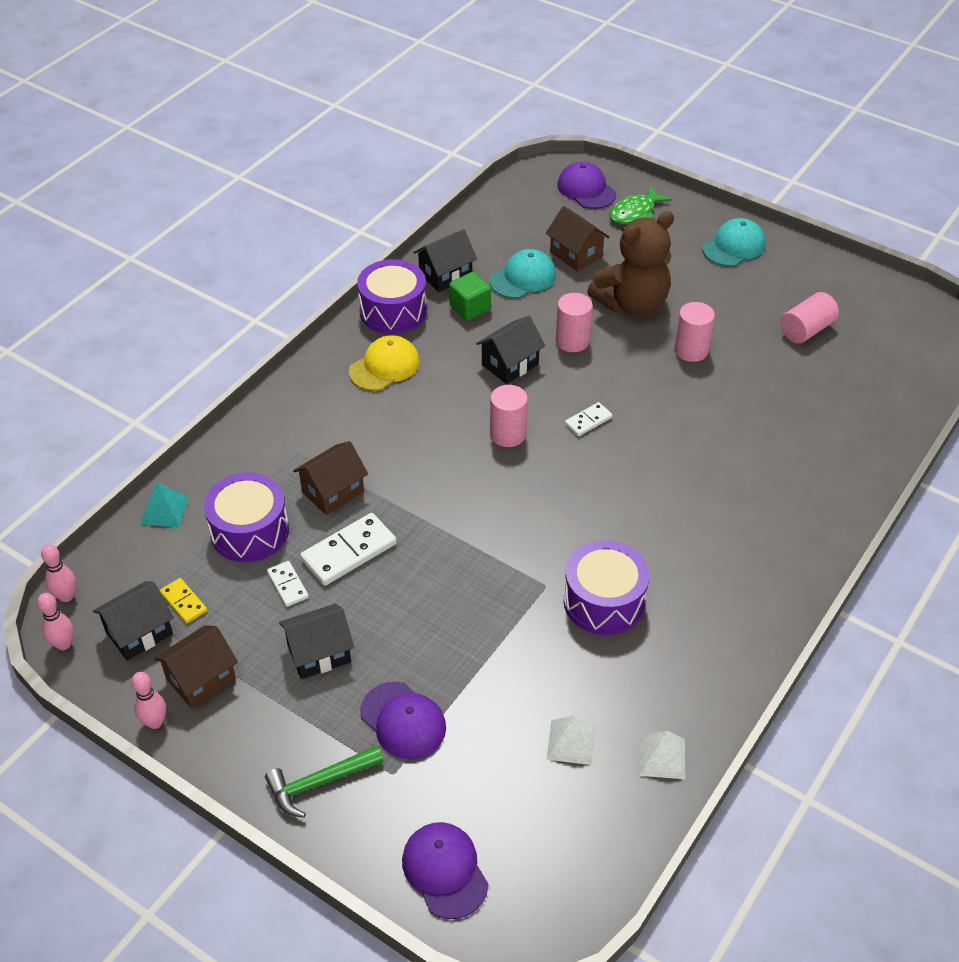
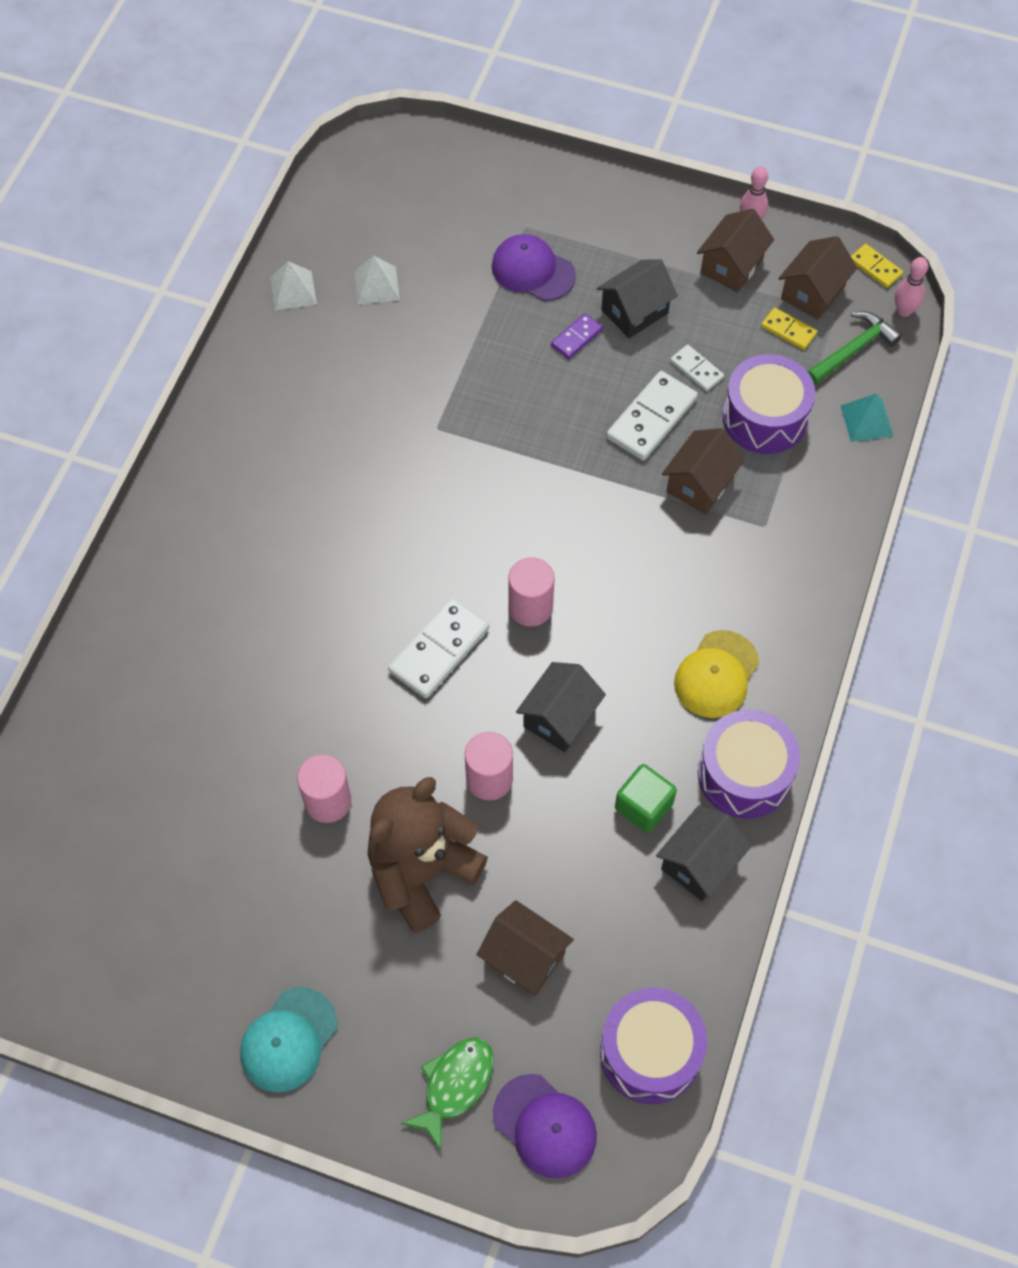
camera: 165 degrees right, 15 degrees up
(63, 644) = (875, 267): pink bowling pin -> yellow domino
(139, 633) = (812, 293): black house -> brown house
(319, 783) = (585, 207): green hammer -> green hammer (853, 350)
(386, 640) = (576, 338): none -> purple domino
(445, 871) = (456, 168): purple cap -> none
(523, 278) = (588, 886): turquoise cap -> none
(588, 421) = (439, 650): white domino -> white domino, size x1.81
(604, 601) = (374, 424): purple drum -> purple drum (650, 1052)
(806, 330) = (172, 880): pink cylinder -> none

